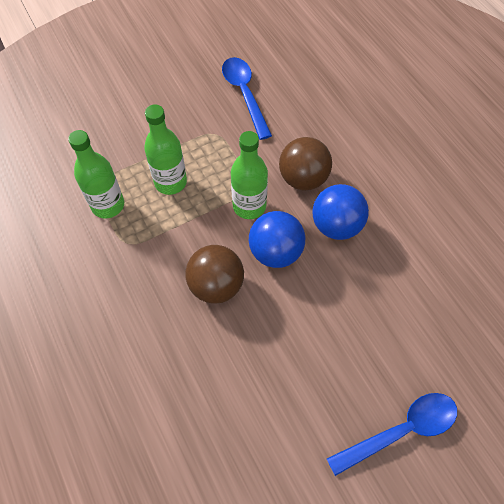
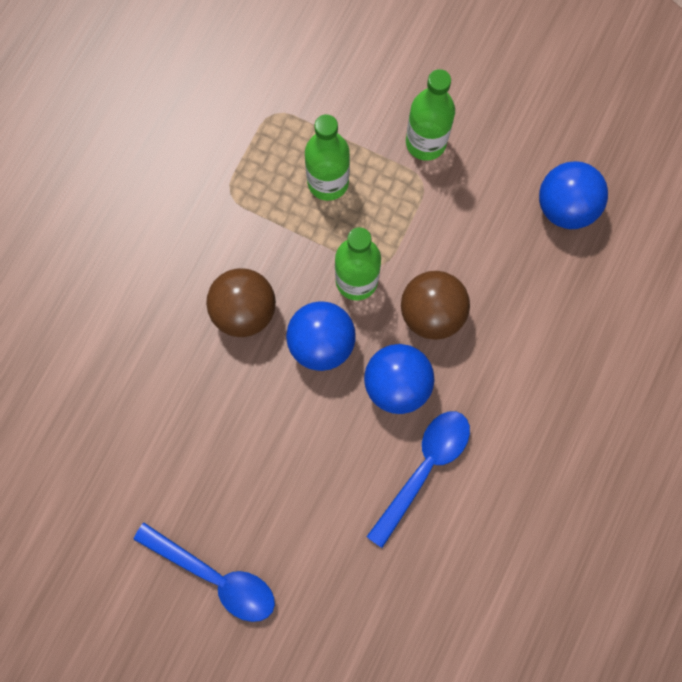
camera: 55 degrees right, 15 degrees up
(108, 205) = (257, 143): green bottle -> green bottle (425, 142)
(244, 94) = (500, 175): blue spoon -> blue spoon (424, 468)
(290, 77) = (565, 207): none -> blue ball

